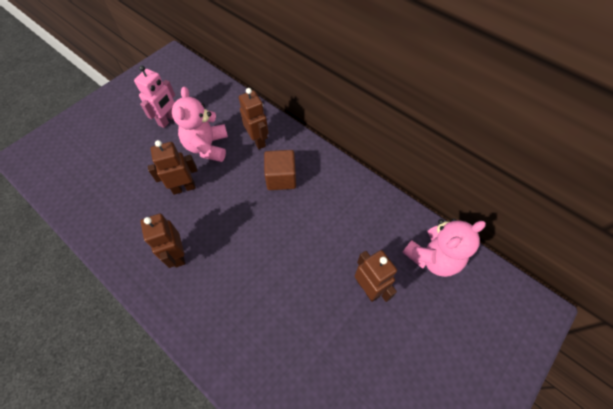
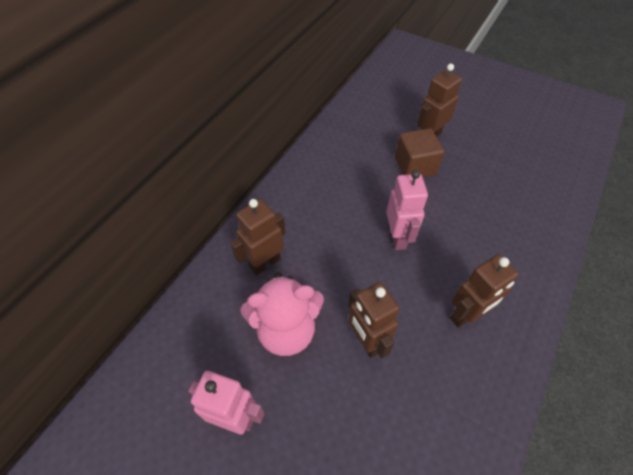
camera: 100 degrees left, 5 degrees down
(256, 227) = (398, 237): none -> pink robot
(281, 178) = (322, 225): brown cube -> brown cube (415, 166)
(432, 257) = (382, 97): pink teddy bear -> none

